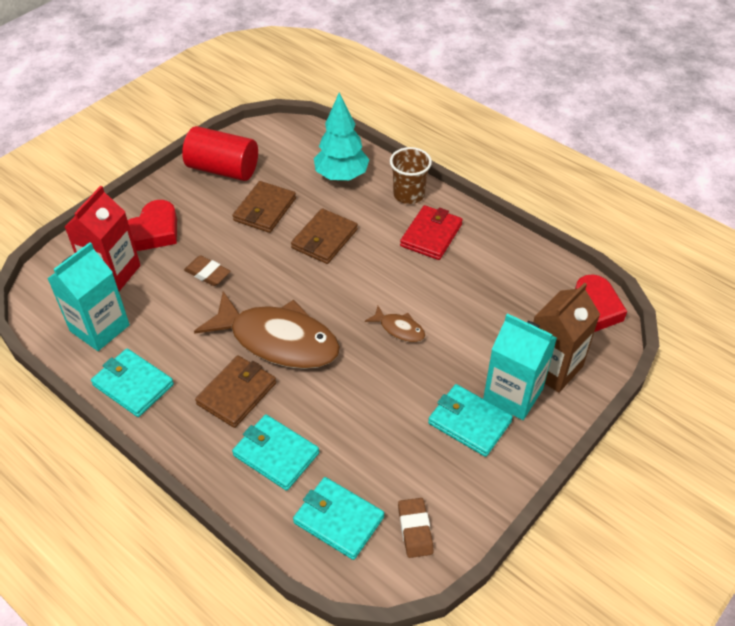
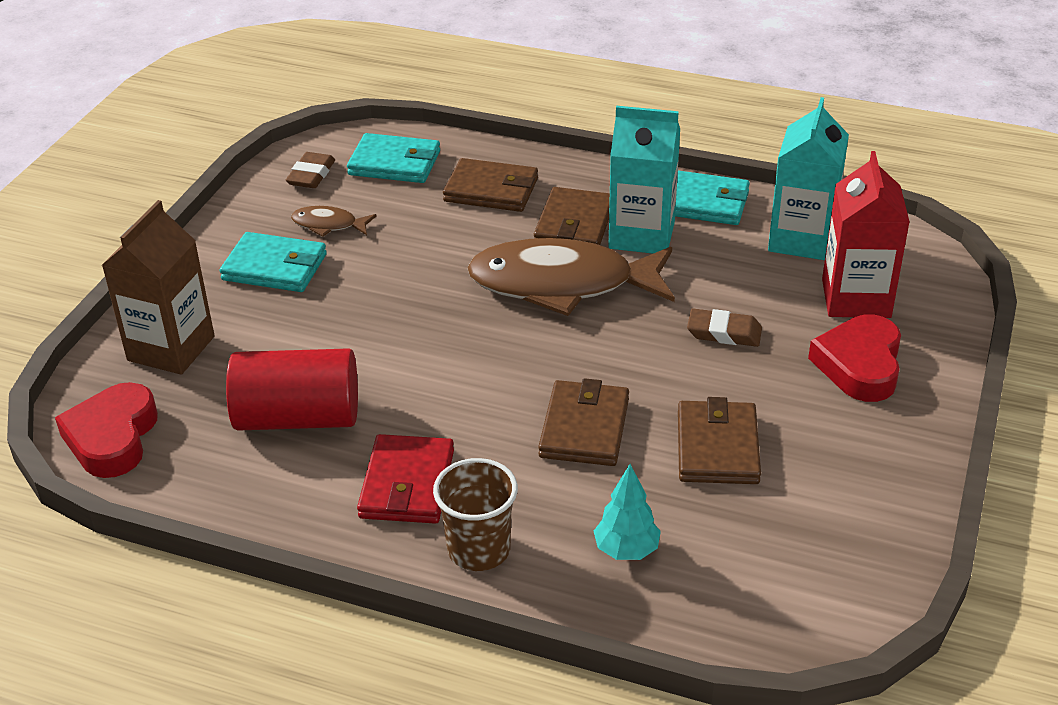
camera: 160 degrees right, 10 degrees down
(223, 169) = (853, 499): red cylinder -> red cylinder (298, 418)
(276, 454) = (491, 190): turquoise wallet -> brown wallet
(341, 176) = (626, 550): turquoise tree -> turquoise tree, size x0.59
(399, 329) = (403, 338): brown fish -> brown fish (329, 225)
(415, 529) = (311, 175): brown eraser -> brown eraser turned 45 degrees clockwise
(513, 394) = (223, 306): turquoise carton -> turquoise carton (641, 235)

